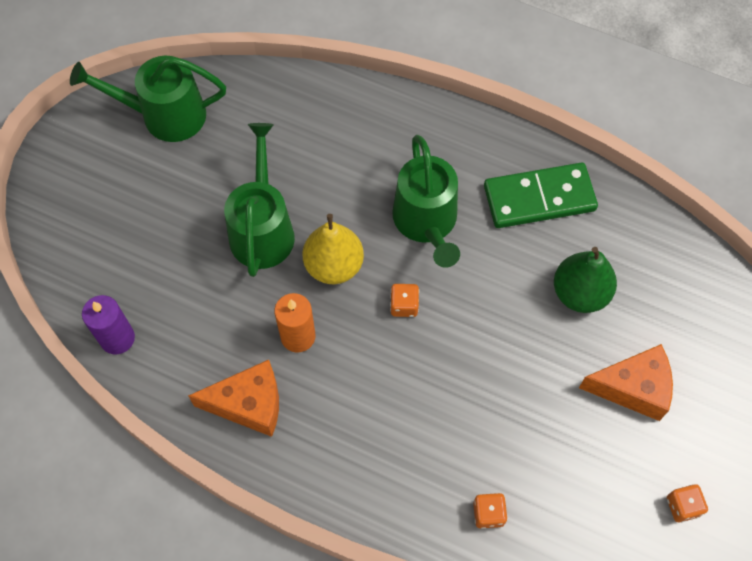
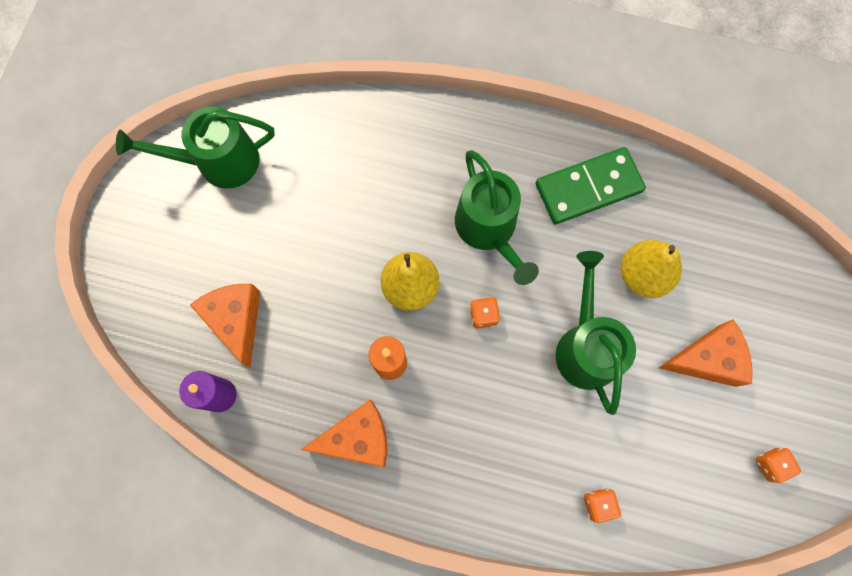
camera: 10 degrees left, 10 degrees up
(149, 269) = (236, 320): none -> orange cheese
(262, 229) = (336, 262): green watering can -> green watering can (585, 347)
(580, 293) = (642, 275): green pear -> yellow pear

